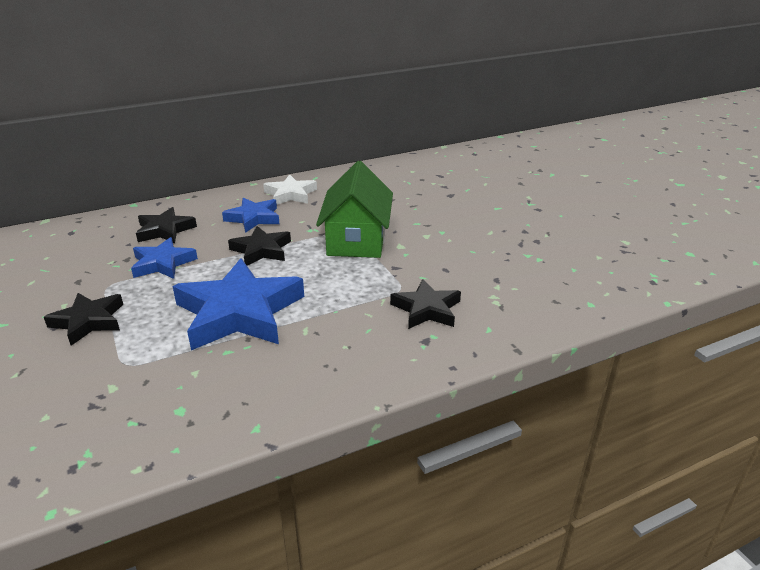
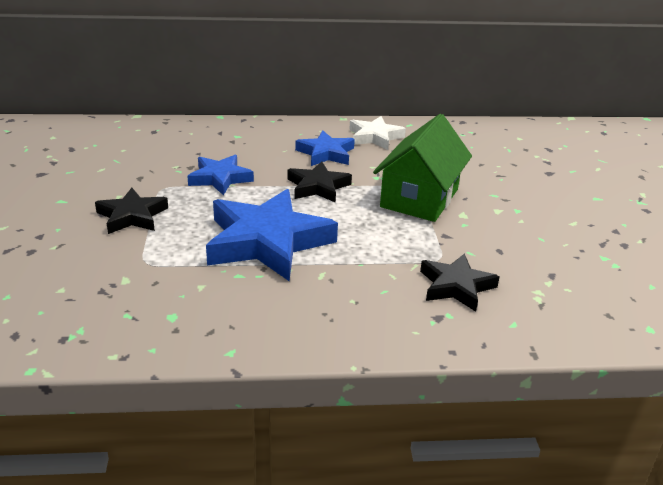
camera: 20 degrees right, 0 degrees up
(165, 230) = (237, 147): black star -> none

